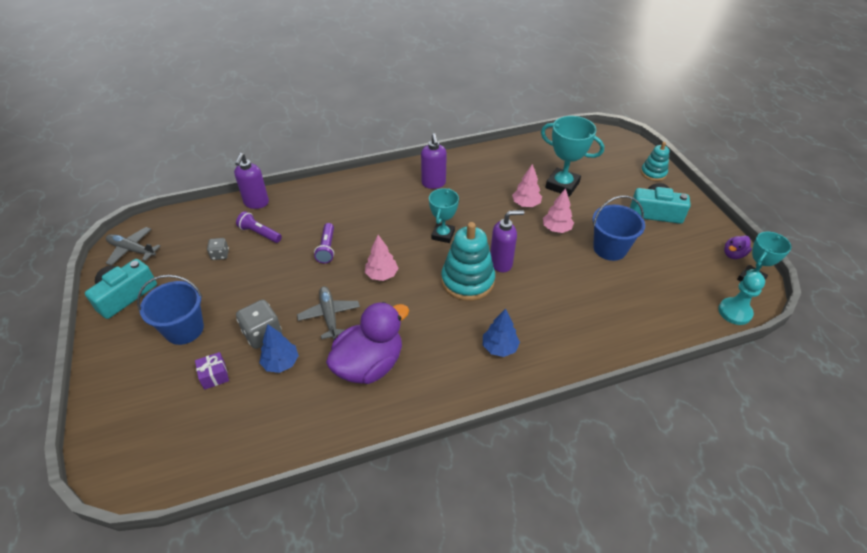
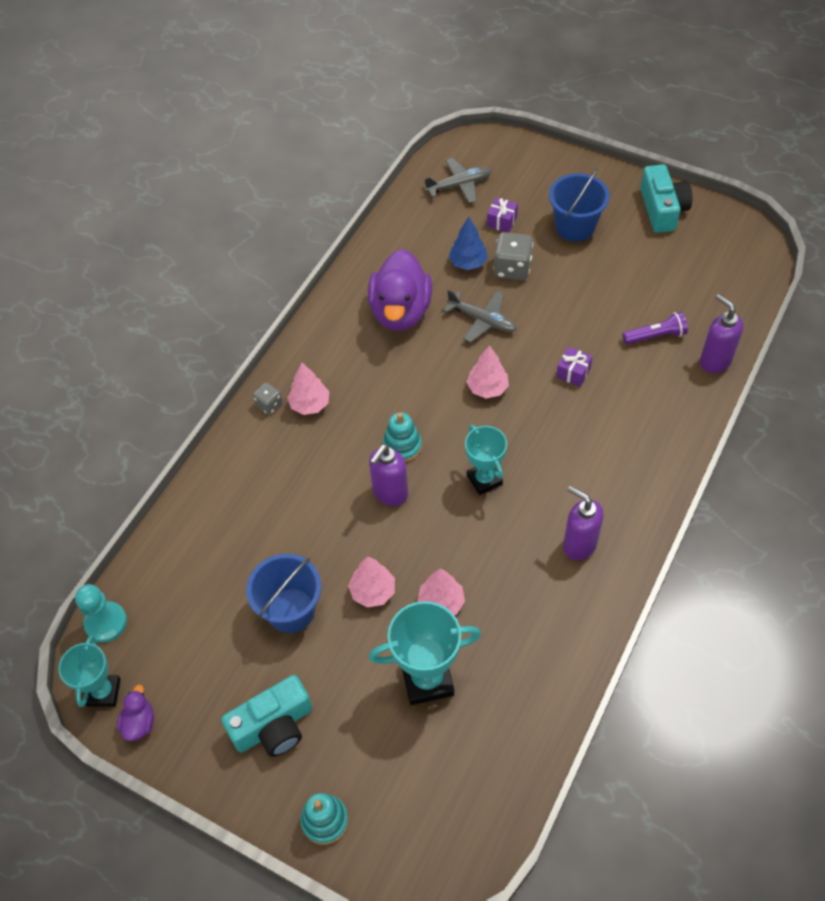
camera: 140 degrees right, 10 degrees up
(132, 250) = (729, 237): grey plane -> grey plane (459, 185)
(220, 255) = (653, 292): grey dice -> grey dice (269, 404)
(327, 248) = (573, 372): purple flashlight -> purple gift
(467, 281) = (402, 446): turquoise stacking toy -> turquoise stacking toy, size x0.57
(499, 347) = (310, 404): blue tree -> pink tree

